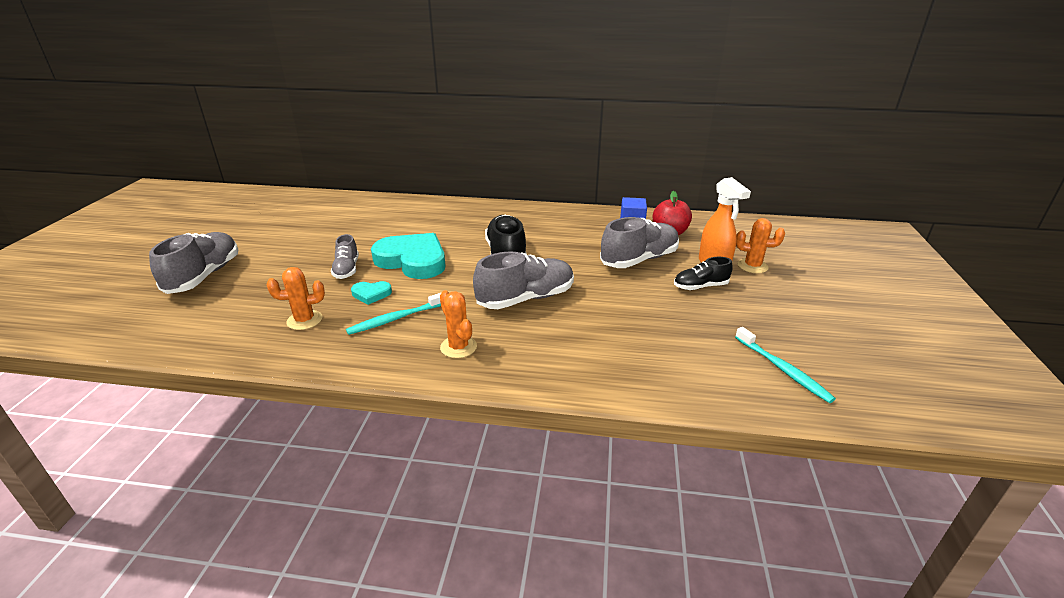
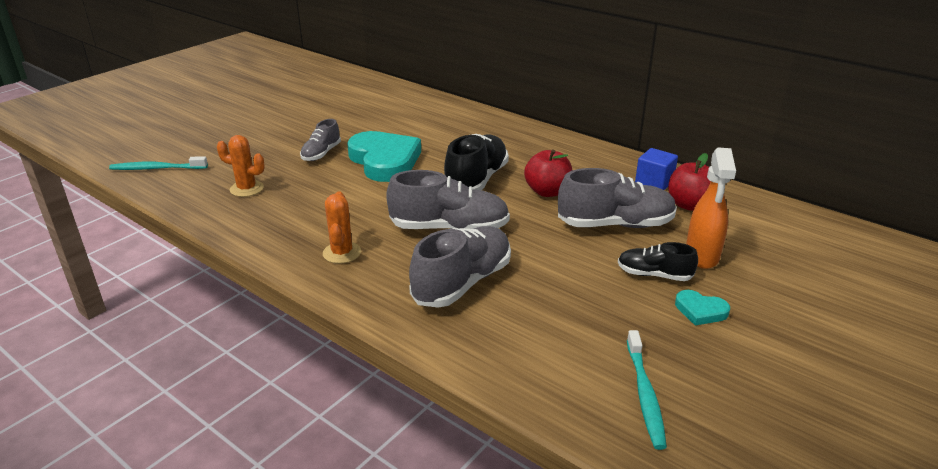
camera: 30 degrees right, 0 degrees up
(204, 276) = (211, 129): grey shoe -> grey shoe (462, 283)
(371, 294) = (319, 182): turquoise heart -> turquoise heart (700, 310)
(395, 319) = (316, 210): turquoise toothbrush -> turquoise toothbrush (157, 168)
(568, 249) = (547, 192): none -> red apple
(752, 266) = (751, 273): orange cactus -> none

